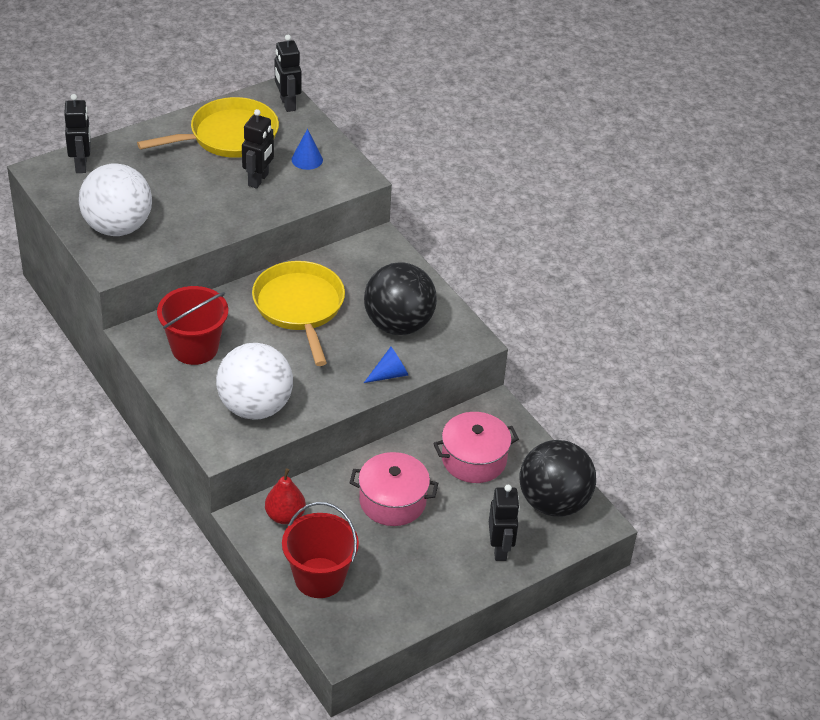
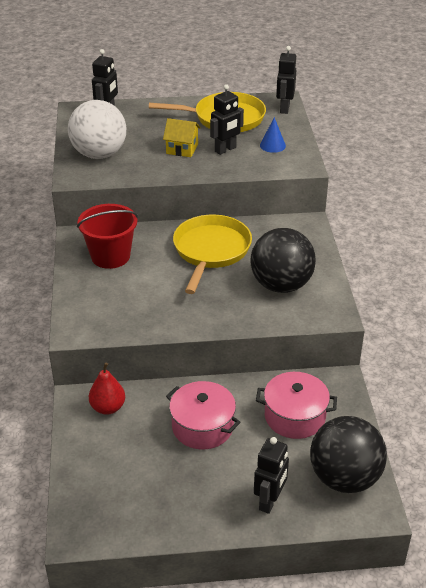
camera: 30 degrees right, 5 degrees down
(208, 192) = (182, 149): none -> yellow house
(255, 407) = (123, 311): white ball -> none
(319, 578) = (99, 467): red bucket -> none
(390, 374) = (248, 320): blue cone -> none

